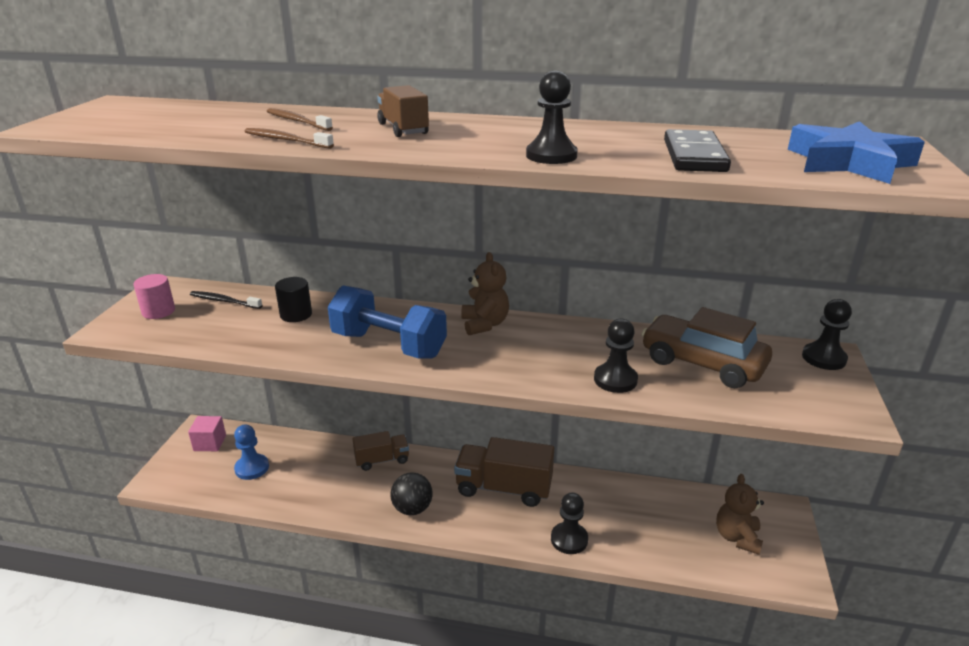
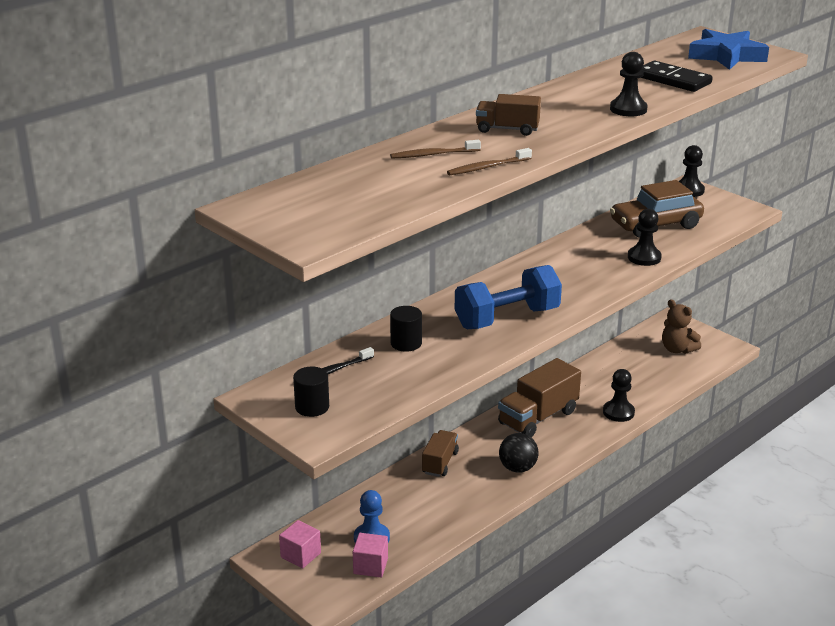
camera: 55 degrees left, 0 degrees up
(158, 311) = (312, 407): pink cylinder -> black cylinder
(214, 483) = (370, 566): none -> pink cube
(484, 324) = (520, 274): brown teddy bear -> none

